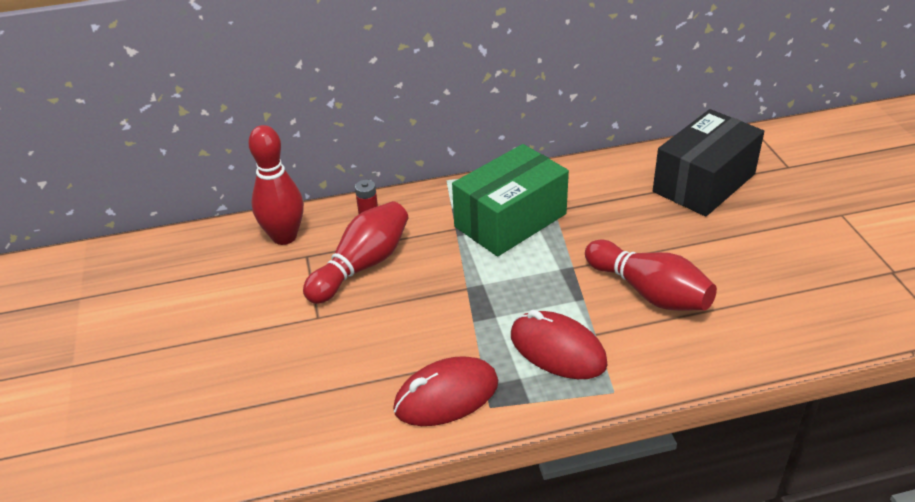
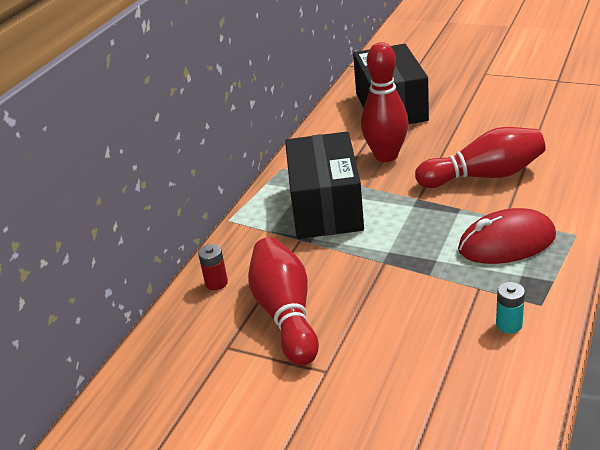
camera: 50 degrees left, 5 degrees down
(284, 237) = (179, 352): red bowling pin -> red bowling pin (386, 156)
(446, 396) = (509, 324): red mouse -> turquoise battery
(510, 220) = (325, 206): green box -> black box

